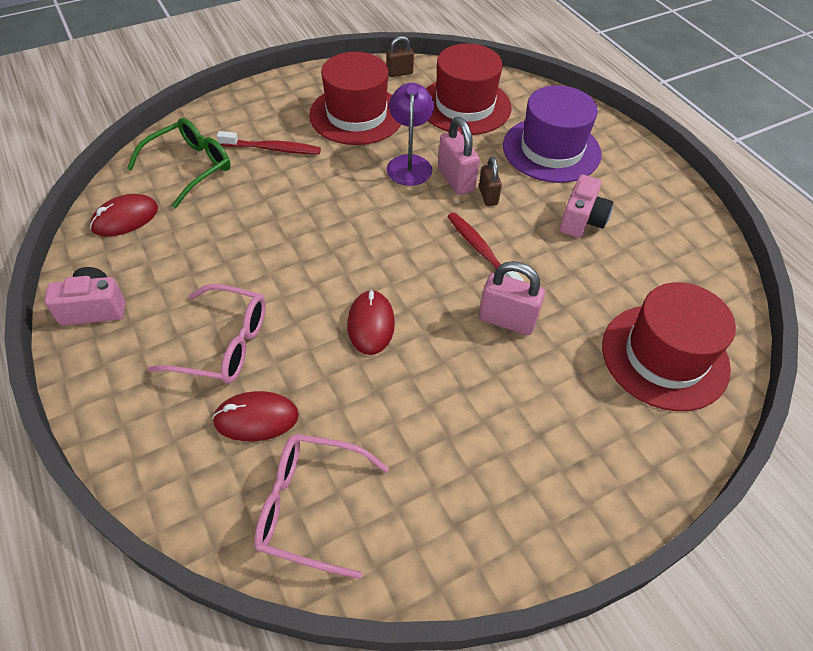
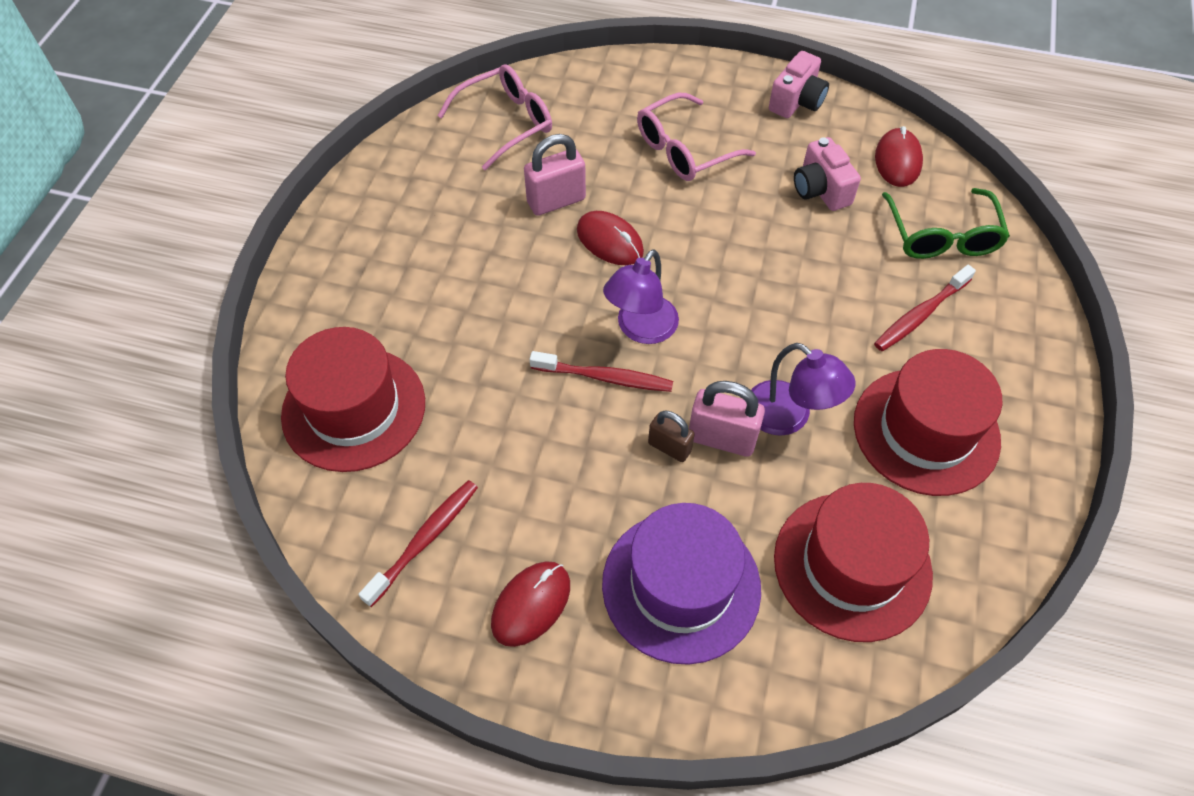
camera: 135 degrees right, 5 degrees up
(256, 418) = (599, 133): red mouse -> red mouse (531, 604)
(399, 73) = (990, 548): brown padlock -> none
(426, 257) = (640, 329): none -> purple lamp
(507, 320) = (513, 331): pink padlock -> pink padlock (556, 201)
(582, 220) = (550, 502): pink camera -> pink camera (820, 190)
(671, 254) = (424, 540): none -> red toothbrush

